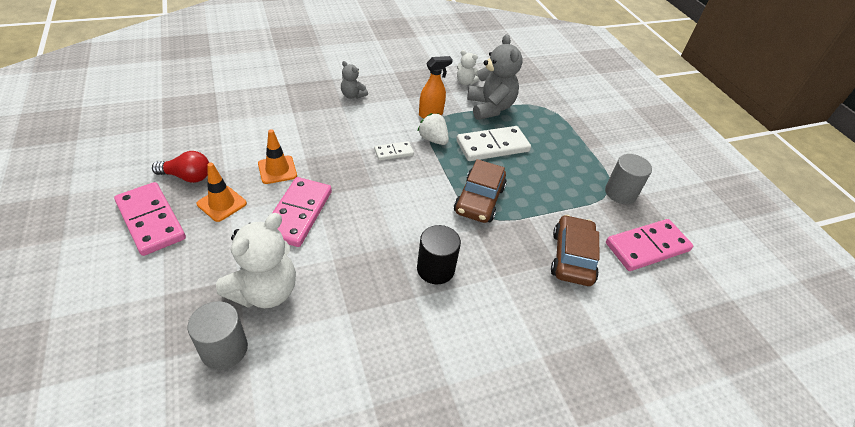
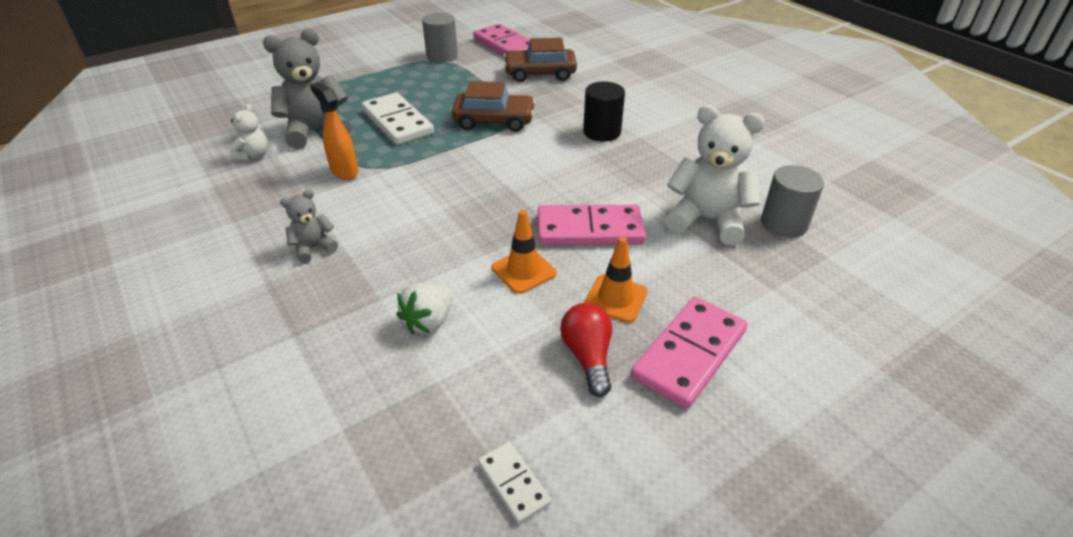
camera: 100 degrees left, 5 degrees down
(352, 95) = (313, 248): grey teddy bear -> grey teddy bear turned 150 degrees counterclockwise
(394, 152) = (440, 185): white domino -> white domino (514, 483)
(433, 139) = (401, 161): white strawberry -> white strawberry (428, 322)

